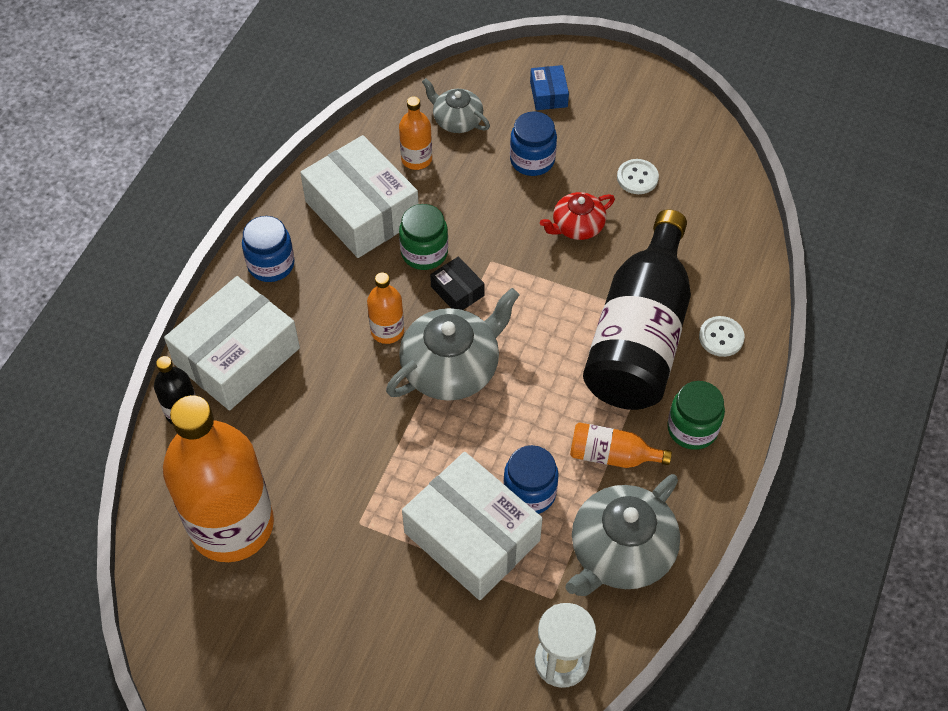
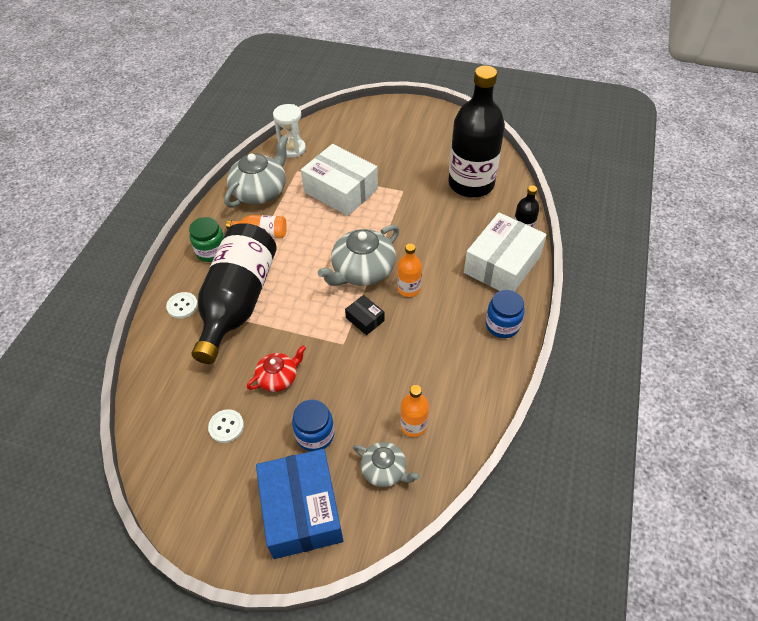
camera: 175 degrees right, 5 degrees down
(232, 525) = (471, 184): orange bottle -> black bottle
(362, 211) = (447, 373): white box -> none
(424, 252) = (393, 345): green jar -> none
(529, 492) = (310, 212): blue jar -> none
(548, 94) = (301, 510): blue box -> blue box, size x2.23

